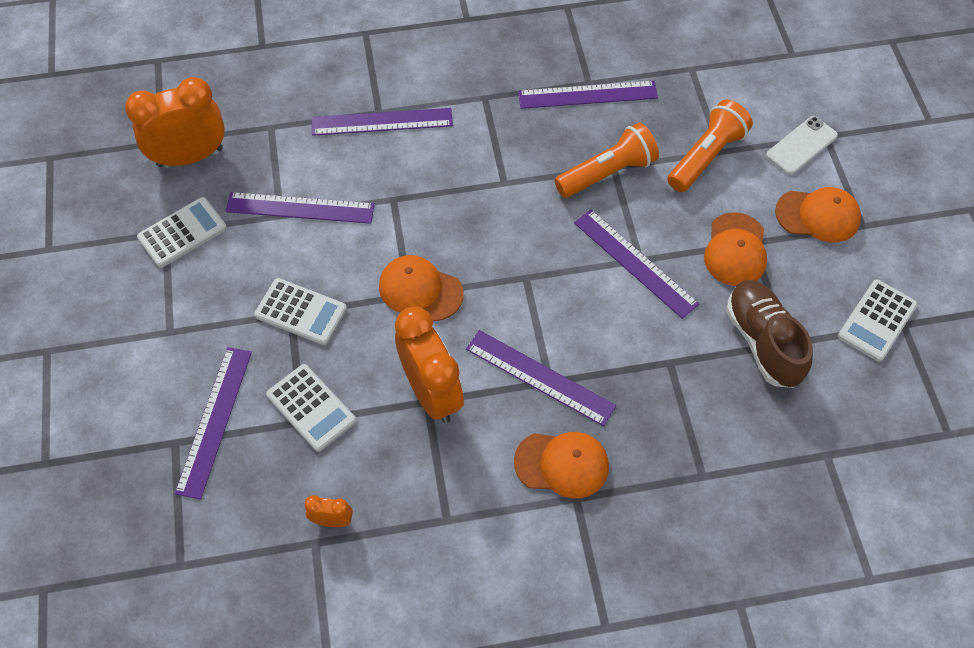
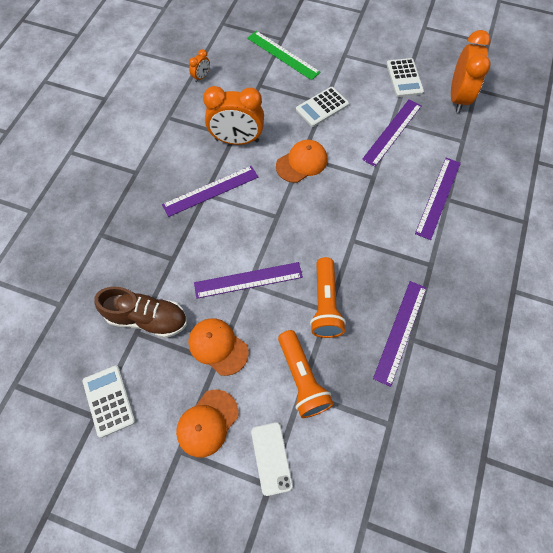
camera: 120 degrees right, 5 degrees up
(214, 420) = (283, 55): purple ruler -> green ruler
(311, 408) = (264, 91): white calculator -> none
(562, 464) = (157, 175): orange cap -> none

